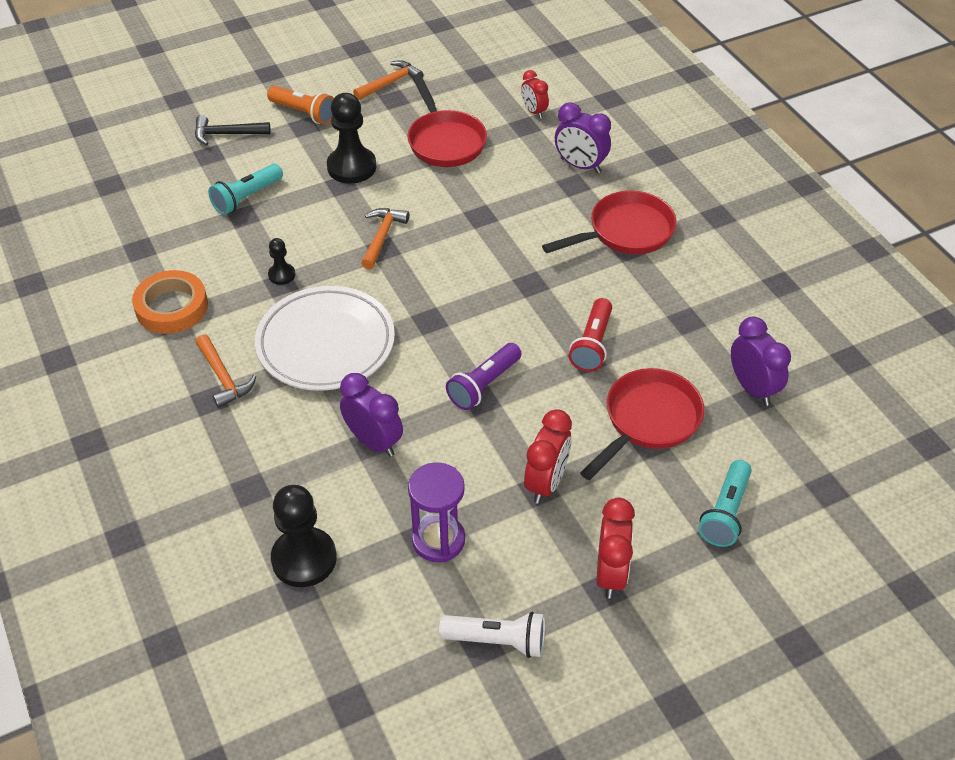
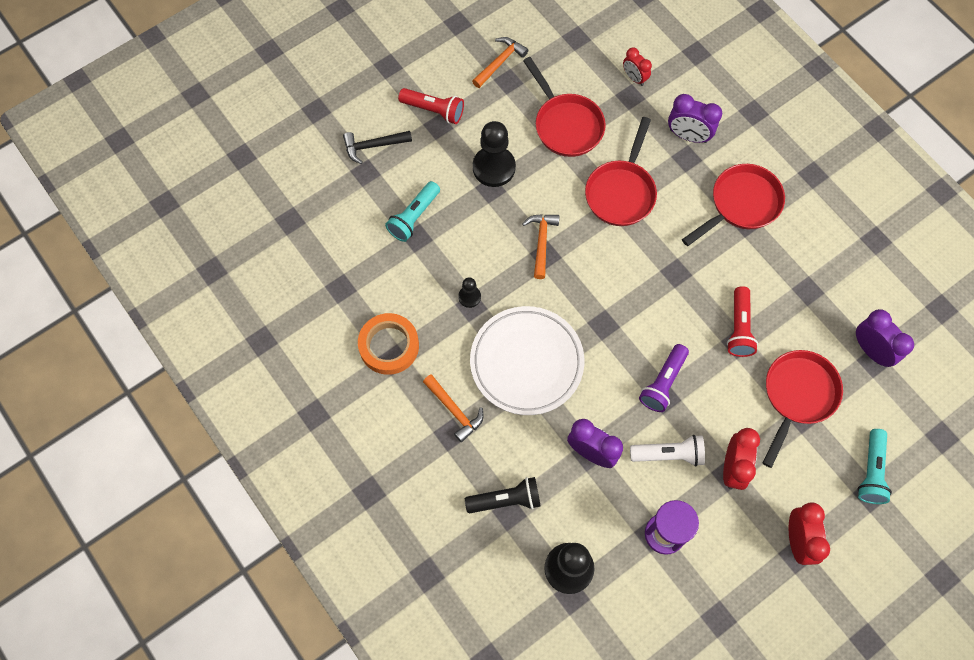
camera: 10 degrees left, 20 degrees up
(251, 475) = (506, 500): none -> black flashlight
(304, 113) = (434, 110): orange flashlight -> red flashlight
(489, 204) = (621, 192): none -> red pan
(497, 641) = (729, 612): white flashlight -> white flashlight (669, 454)

